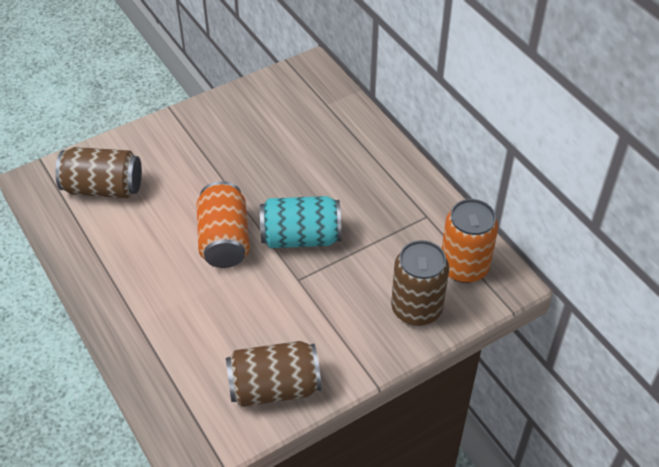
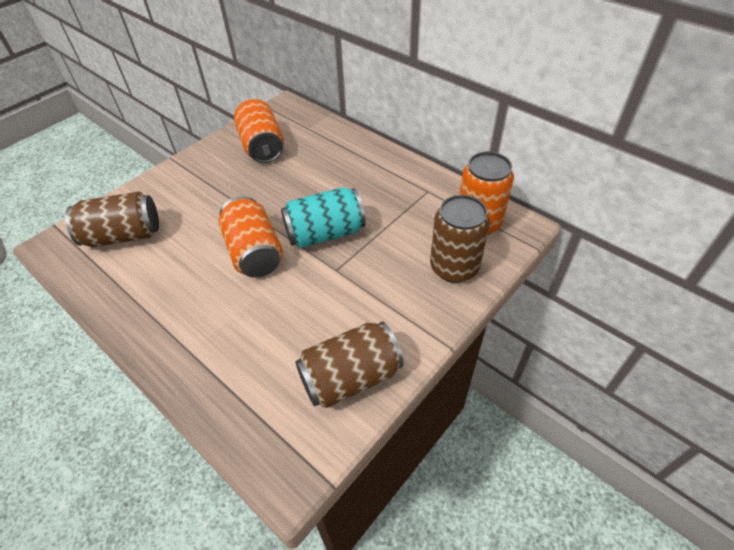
camera: 15 degrees left, 0 degrees up
(269, 117) = (262, 146): none -> orange can

